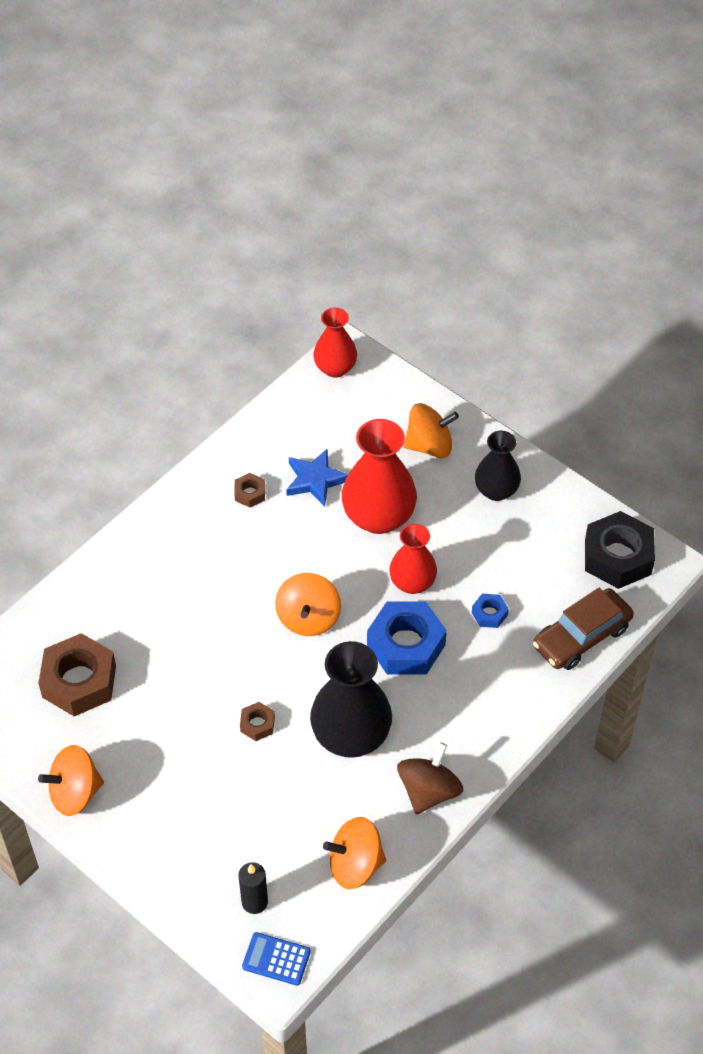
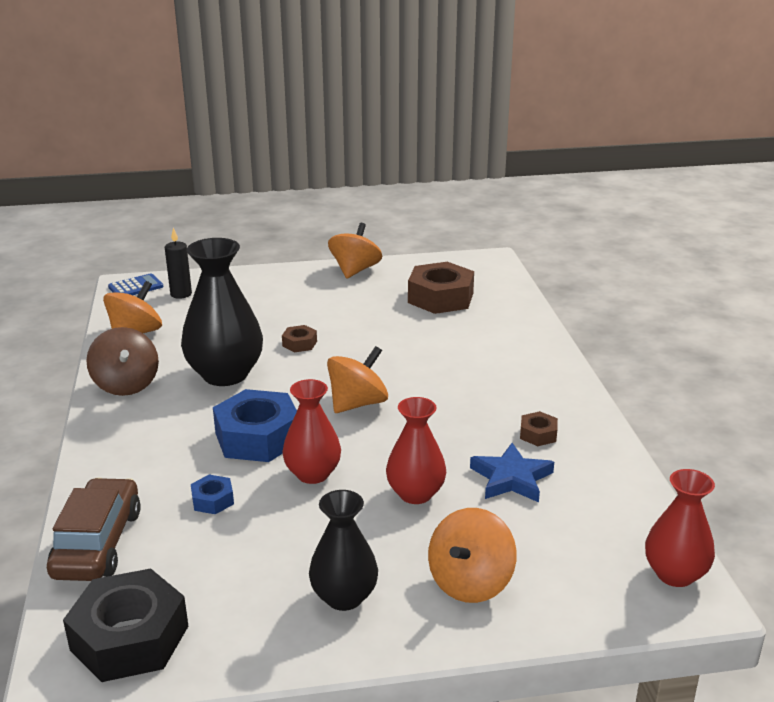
camera: 130 degrees right, 25 degrees down
(308, 618) = (357, 403): orange spinning top -> orange spinning top turned 90 degrees clockwise
(378, 517) = (415, 493): red vase -> red vase, size x0.62

